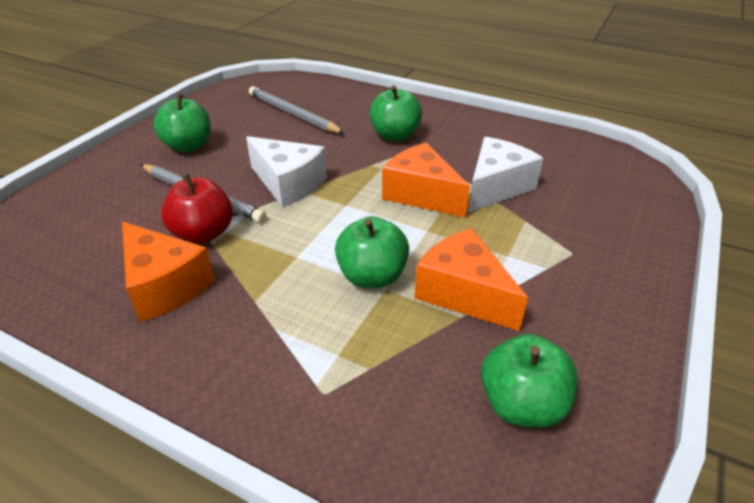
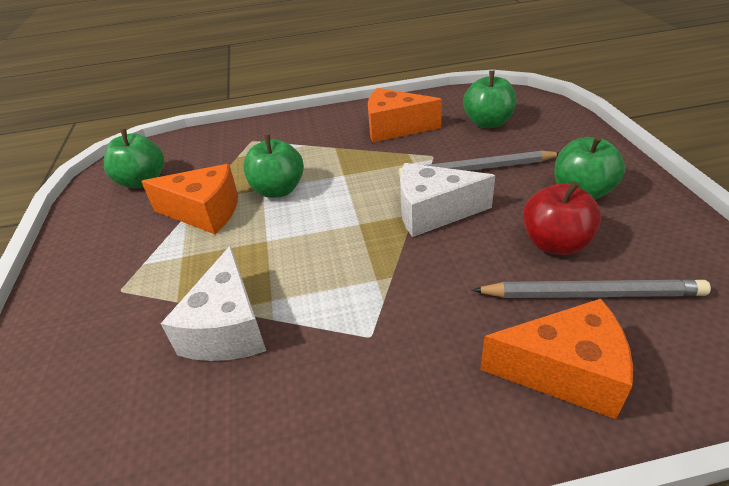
camera: 145 degrees right, 0 degrees up
(203, 233) = (425, 154): red apple -> red apple (555, 243)
(395, 135) = (420, 340): green apple -> green apple (488, 123)
(421, 194) = (302, 271): orange cheese -> orange cheese (565, 372)

